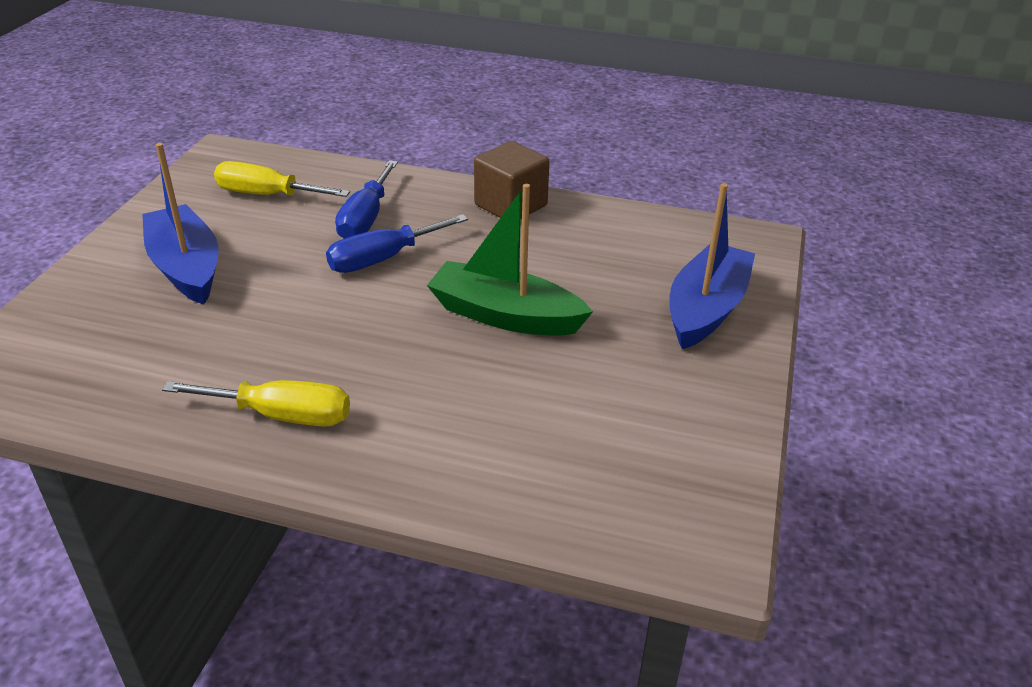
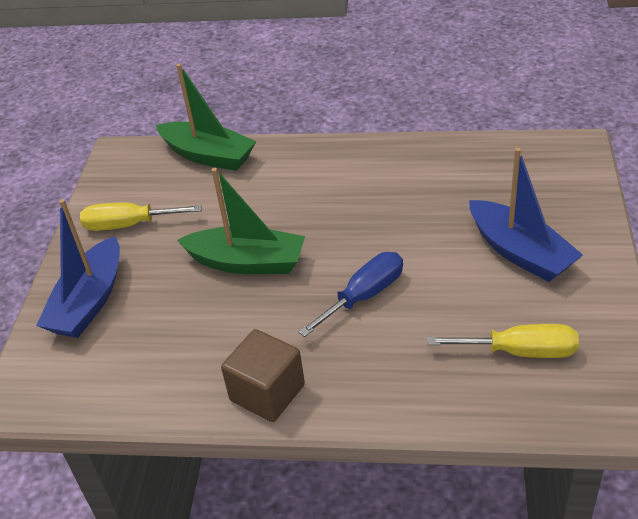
camera: 175 degrees right, 5 degrees up
(281, 415) = (368, 166): yellow screwdriver -> yellow screwdriver (129, 225)
(366, 218) = (403, 341): blue screwdriver -> none
(537, 499) = (208, 156): none -> green boat

